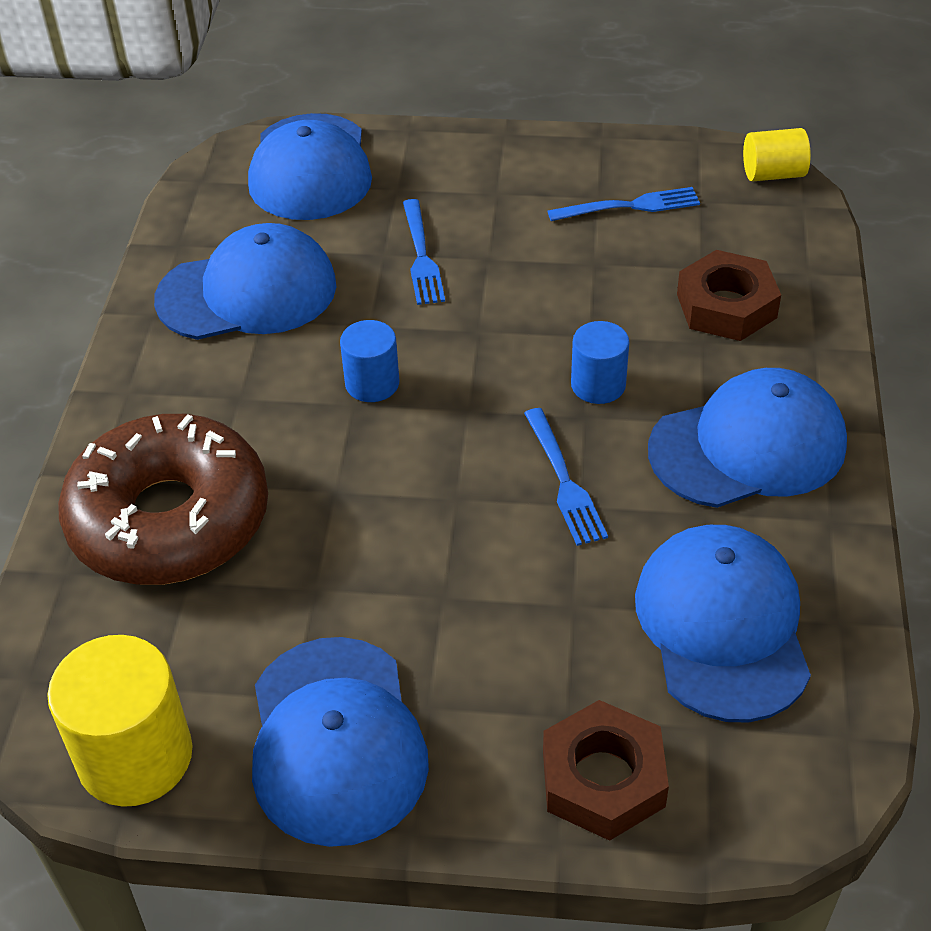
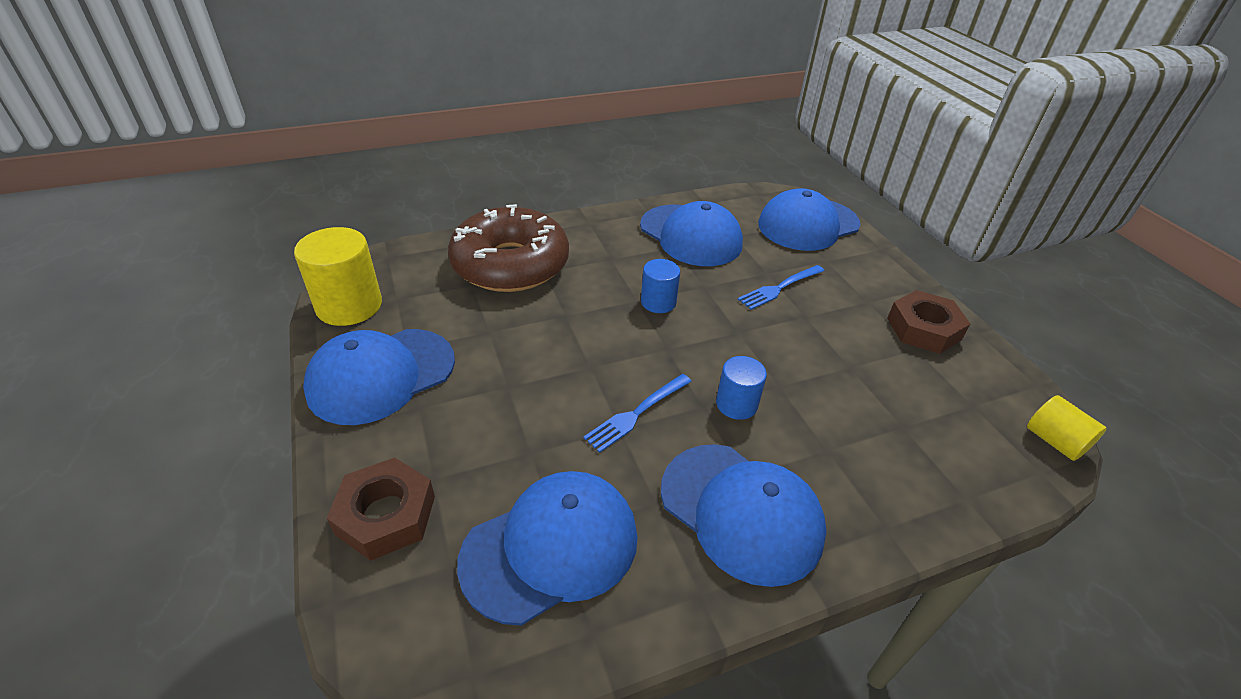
camera: 60 degrees right, 5 degrees down
(629, 206) = (925, 368): blue fork -> none
(726, 306) = (877, 454): brown nut -> brown nut (923, 329)

